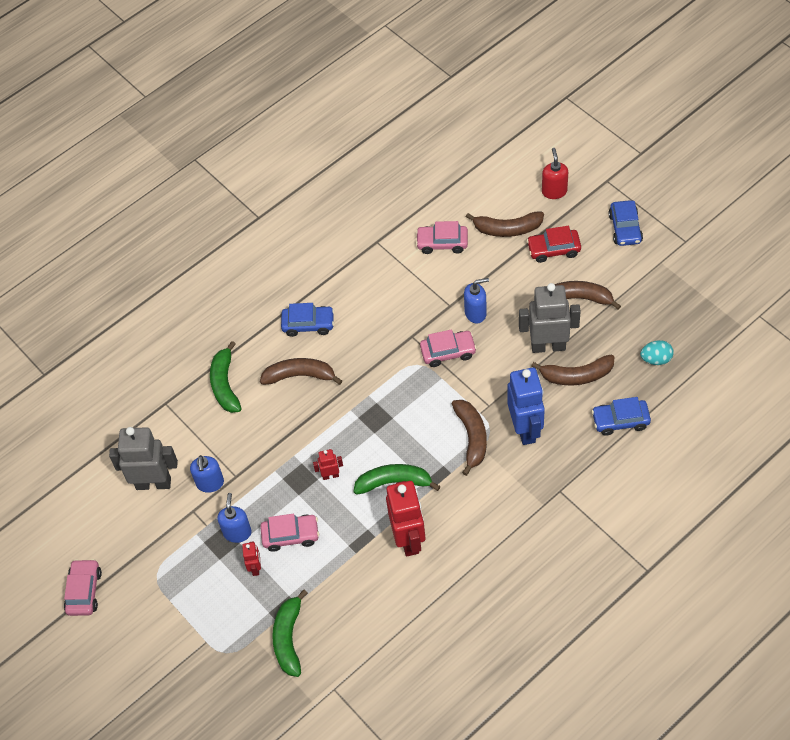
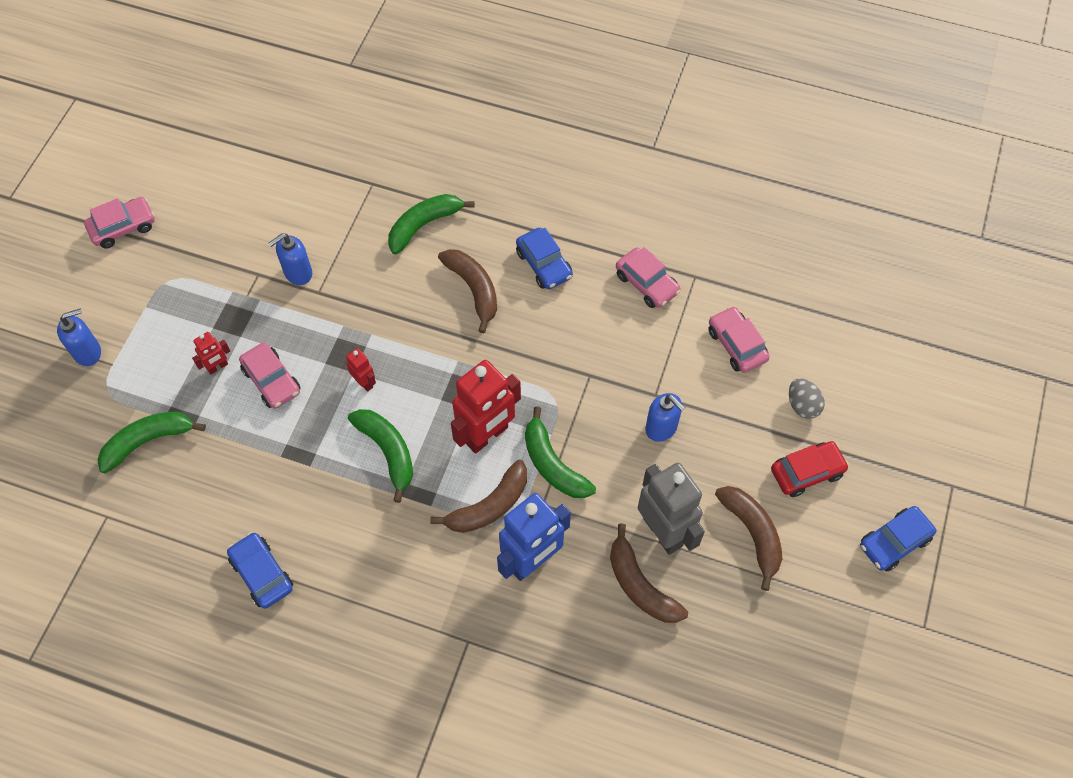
camera: 55 degrees right, 5 degrees up
(153, 483) = (273, 222): grey robot -> none
(237, 532) = (252, 328): blue soap dispenser -> blue soap dispenser (88, 352)
(409, 539) = (323, 503): red robot -> red robot (487, 435)
(448, 352) = (590, 424): pink car -> pink car (647, 283)
(464, 387) = (553, 464): none -> green banana
(507, 229) = (802, 405): brown banana -> grey egg
(553, 249) = (806, 472): red car -> red car turned 105 degrees clockwise
(554, 191) = (893, 432): red soap dispenser -> none
(620, 421) = (604, 669): blue car -> blue car (262, 574)
(656, 359) = (719, 672): turquoise egg -> none

